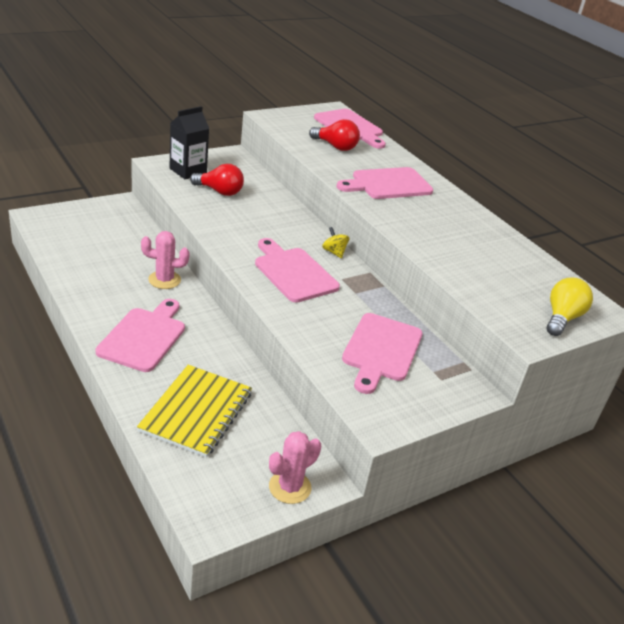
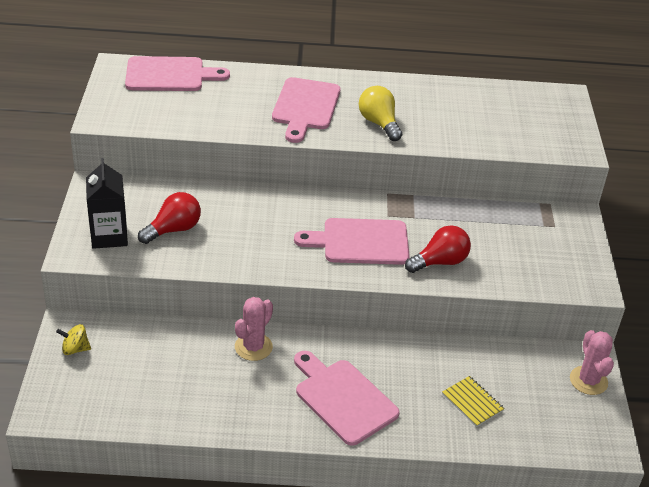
camera: 55 degrees left, 5 degrees up
(196, 412) = (472, 402): yellow notebook -> yellow notebook, size x0.50
(334, 252) = (341, 200): yellow spinning top -> yellow spinning top (75, 349)
(335, 147) = (206, 104): red light bulb -> red light bulb (440, 262)
(381, 350) = (503, 241): pink cutting board -> none
(562, 318) = (562, 120): yellow light bulb -> yellow light bulb (379, 123)

